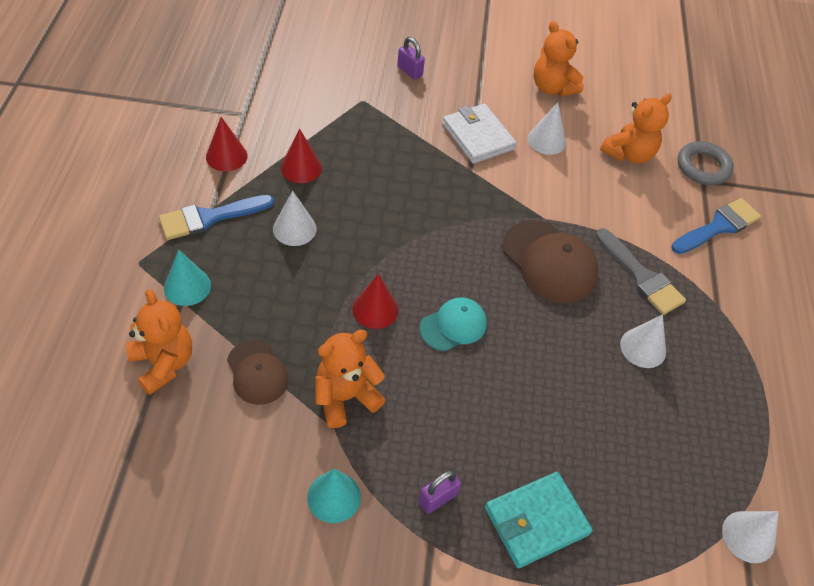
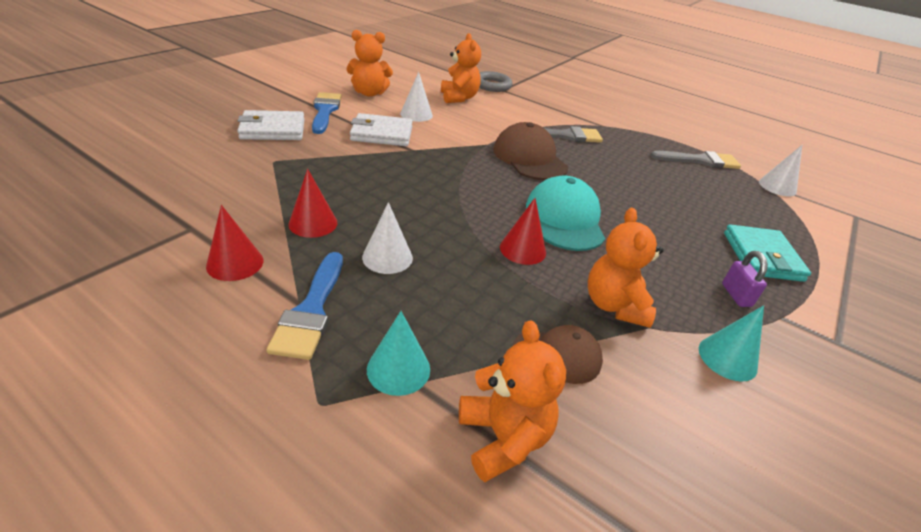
camera: 60 degrees left, 15 degrees down
(163, 363) = (503, 437): orange teddy bear -> orange teddy bear turned 75 degrees clockwise
(409, 71) = (273, 129): purple padlock -> white wallet
(453, 326) = (564, 219): turquoise cap -> turquoise cap, size x1.60
(549, 262) = (529, 158): brown cap -> brown cap turned 105 degrees counterclockwise
(643, 348) = (624, 159): white cone -> none
(718, 226) = (542, 101): blue brush -> blue brush (325, 111)
(730, 432) = (700, 161): none -> grey brush

